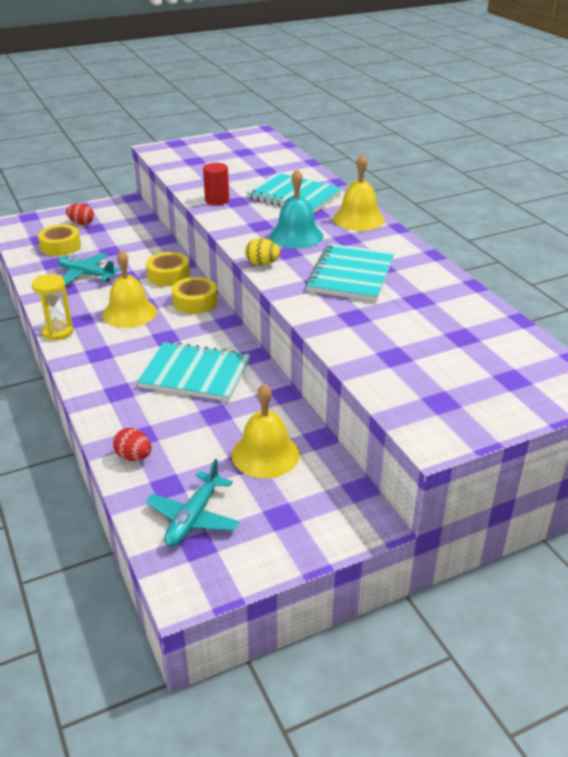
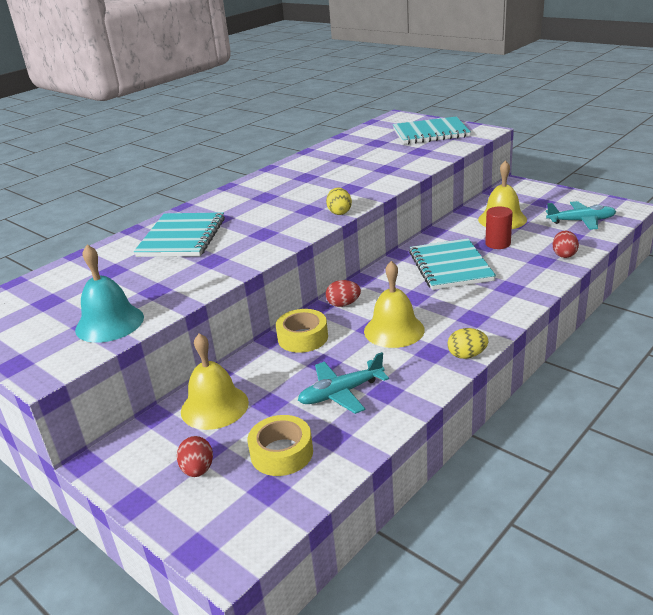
camera: 110 degrees left, 5 degrees down
(57, 332) = (467, 355): yellow hourglass -> yellow egg
(86, 274) = (341, 393): turquoise plane -> turquoise plane turned 60 degrees clockwise
(195, 302) = (343, 304): yellow tape -> red egg
(217, 200) = (215, 270): red cylinder -> red cylinder (498, 244)
(296, 235) = (274, 214): turquoise bell -> turquoise bell (109, 323)
(351, 275) = (327, 182): turquoise notebook -> turquoise notebook (430, 133)
(358, 219) = (220, 201): yellow bell -> yellow bell (214, 406)

